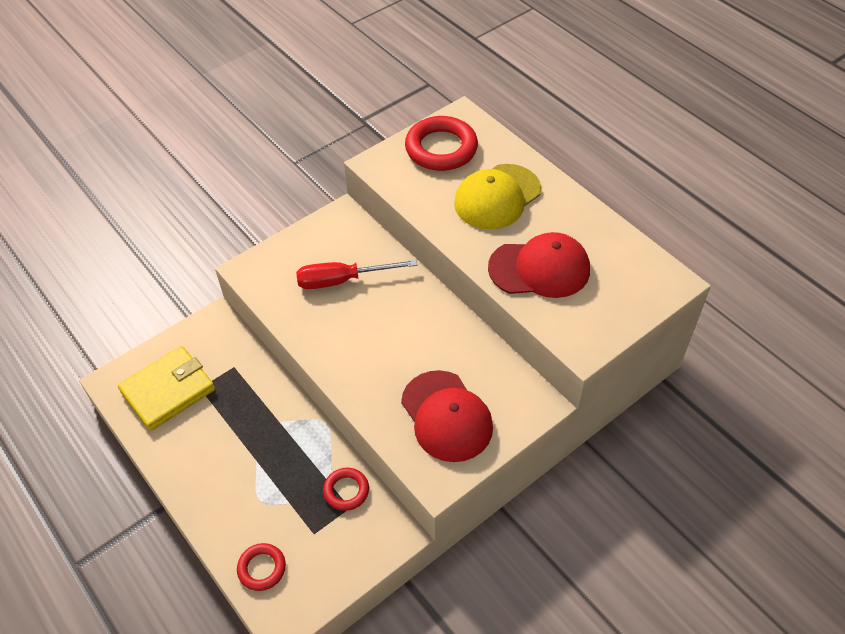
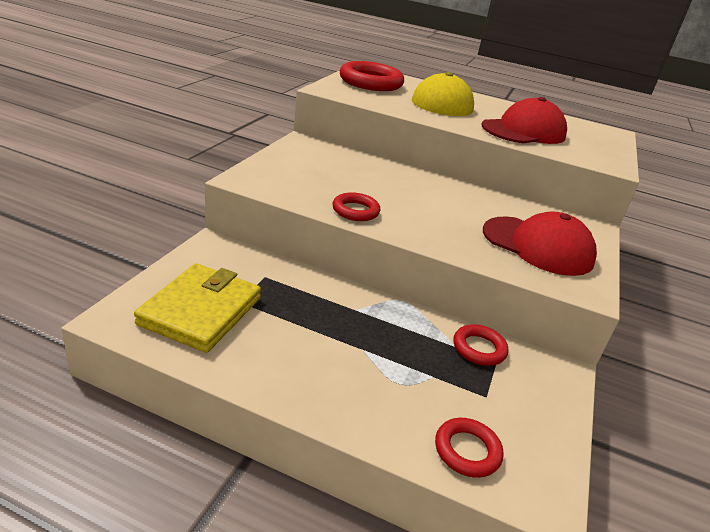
camera: 35 degrees left, 20 degrees down
(313, 331) = (355, 211): none -> red ring
(342, 280) = (346, 177): red screwdriver -> none

